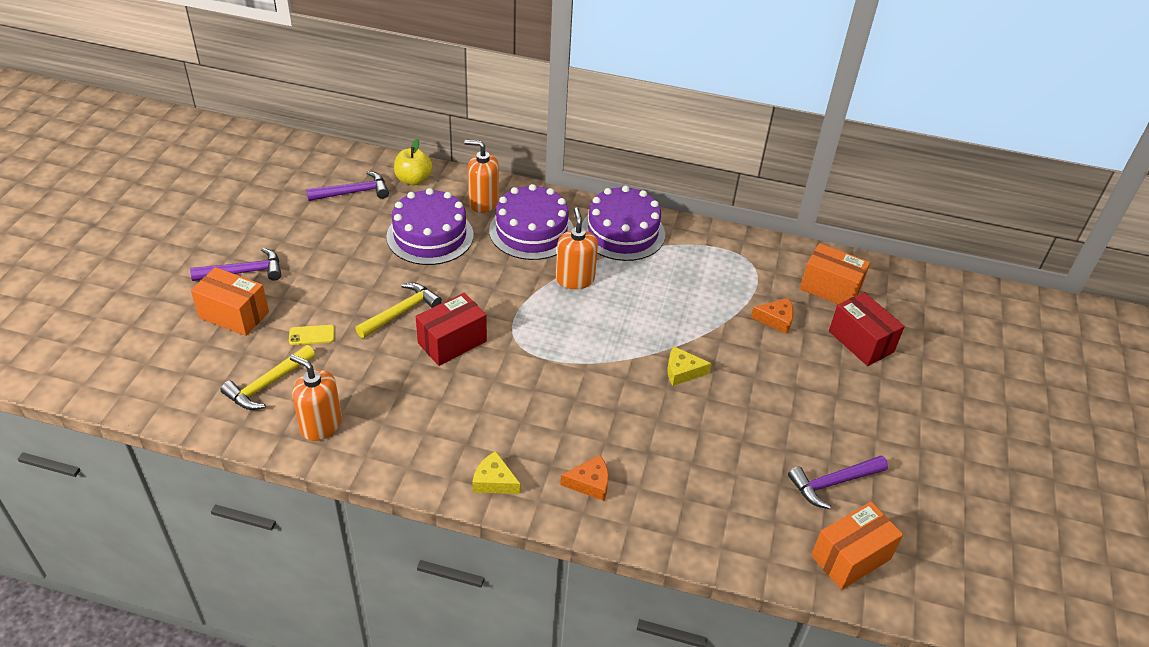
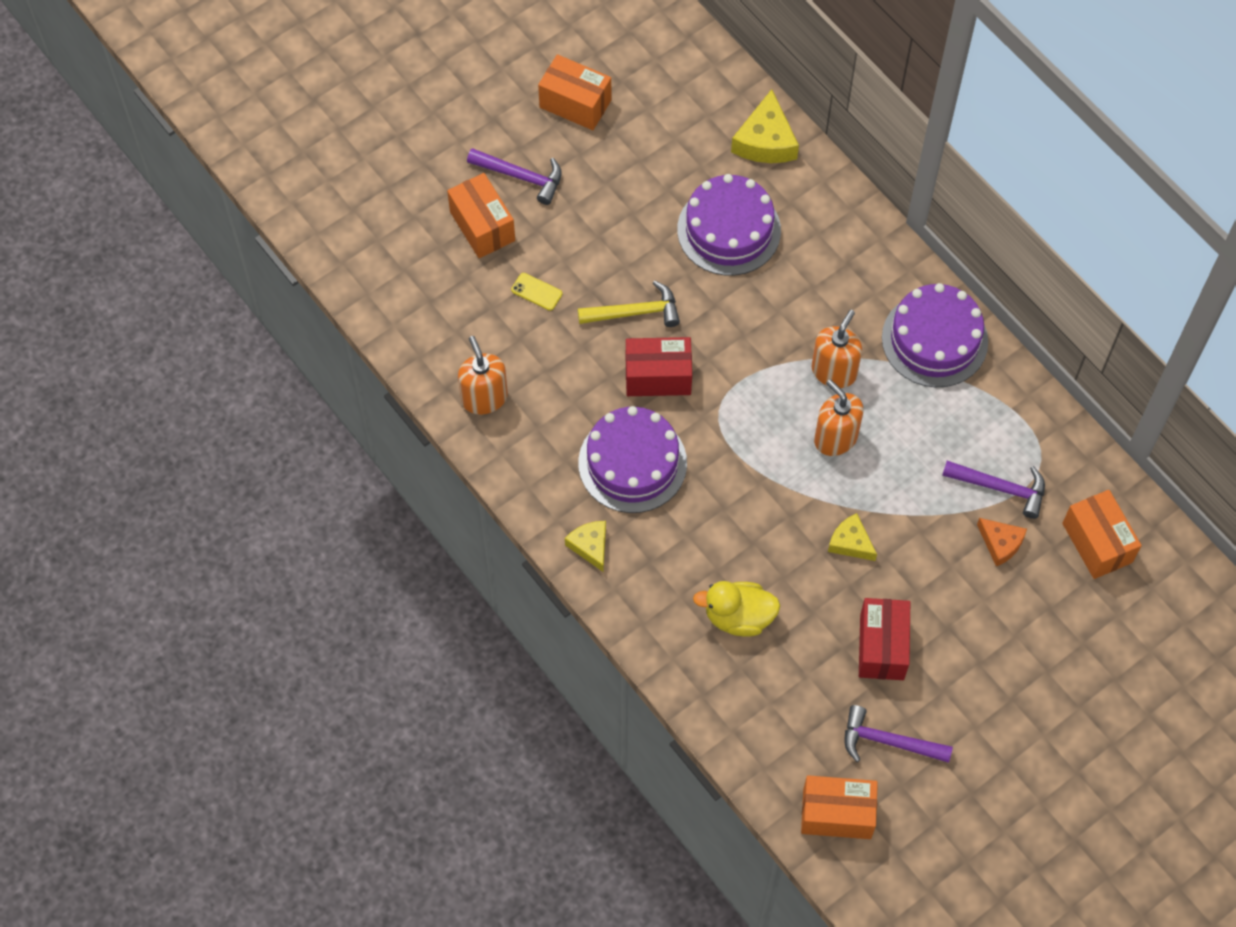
camera: 40 degrees right, 20 degrees up
(255, 215) = (575, 104): none -> orange box
(267, 384) = (465, 326): yellow hammer -> none
(353, 192) = (691, 125): purple hammer -> purple hammer (1000, 488)
(413, 180) = (765, 141): yellow apple -> yellow cheese
(483, 202) = (816, 214): orange soap dispenser -> orange soap dispenser (835, 438)
(531, 231) = (838, 283): purple cake -> purple cake (632, 463)
(590, 483) = (670, 600): orange cheese -> none
(651, 464) = (738, 617): none -> yellow duck
(861, 341) = (1066, 622): red box -> red box (882, 647)

